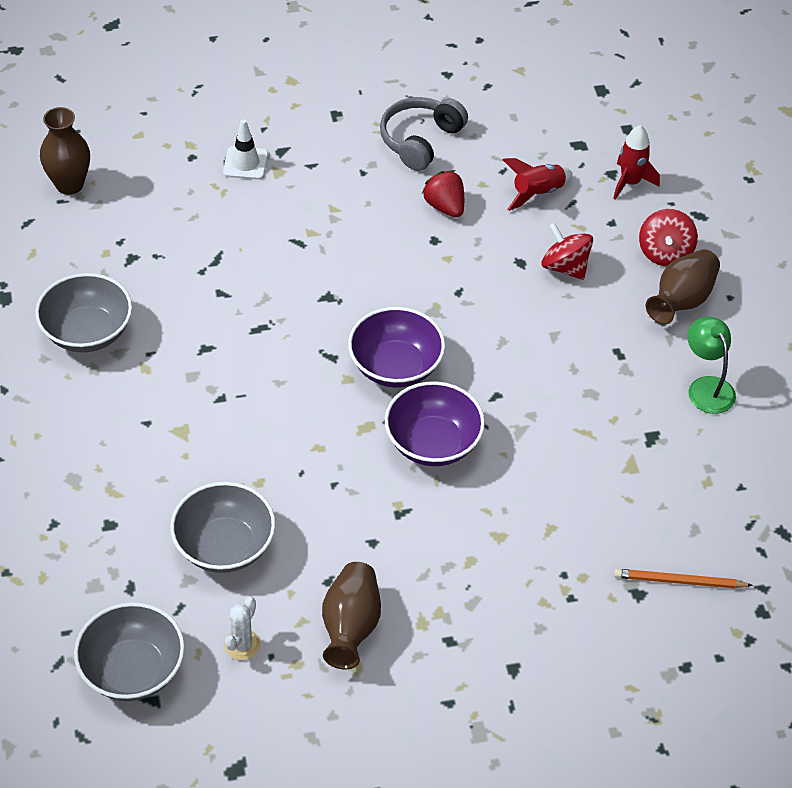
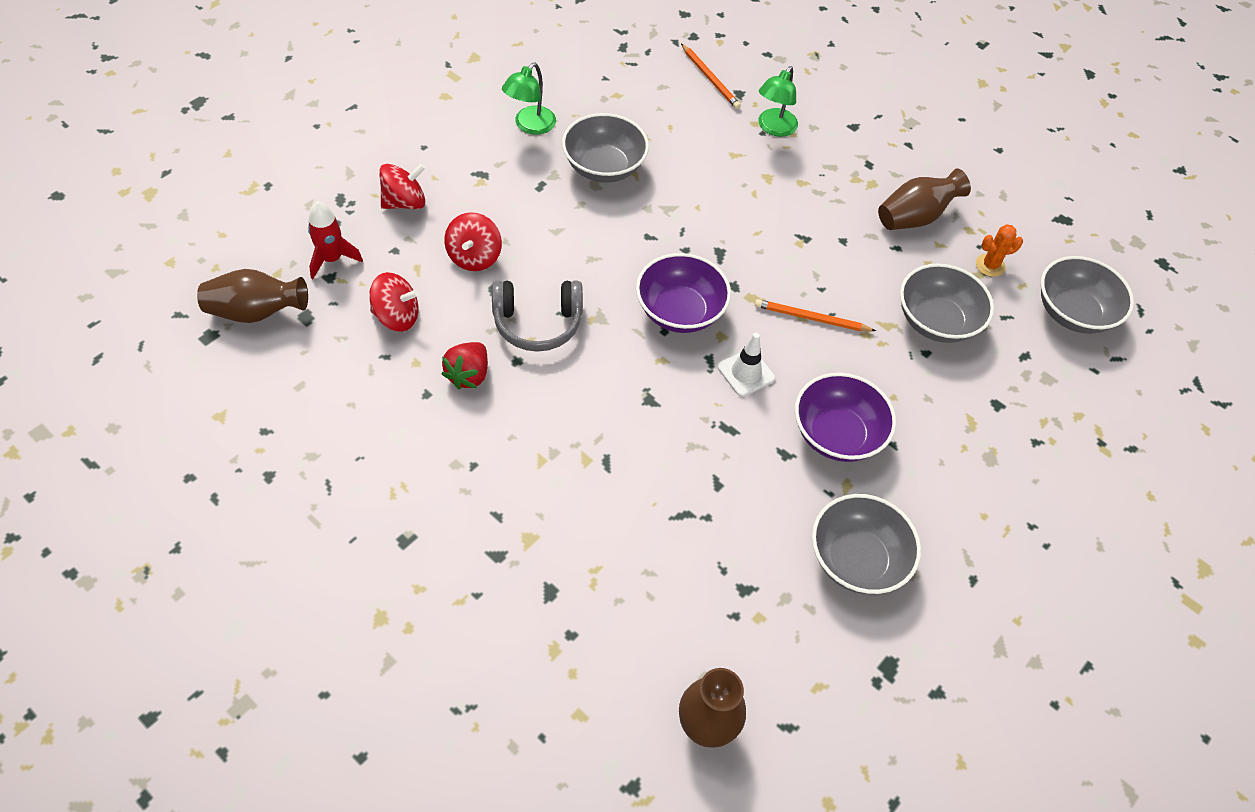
camera: 130 degrees left, 5 degrees up
(242, 645) = (990, 265): white cactus -> orange cactus
(245, 163) = (540, 576): white traffic cone -> white traffic cone (746, 373)
(309, 454) = (812, 318): none -> orange pencil
(420, 140) = (391, 443): grey headphones -> grey headphones (537, 323)
(433, 443) = (728, 251): purple bowl -> purple bowl (836, 434)
(537, 193) = (396, 317): red rocket -> red spinning top
(563, 589) = (773, 128): none -> green lamp
(609, 412) = (604, 167): none -> grey bowl
(681, 301) = (452, 172): brown vase -> brown vase (256, 312)

